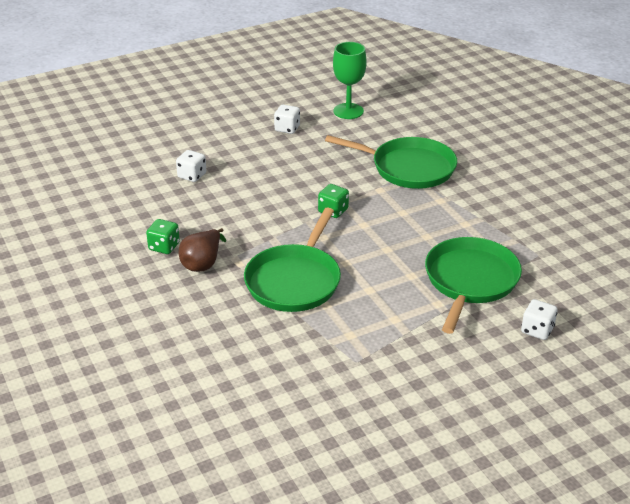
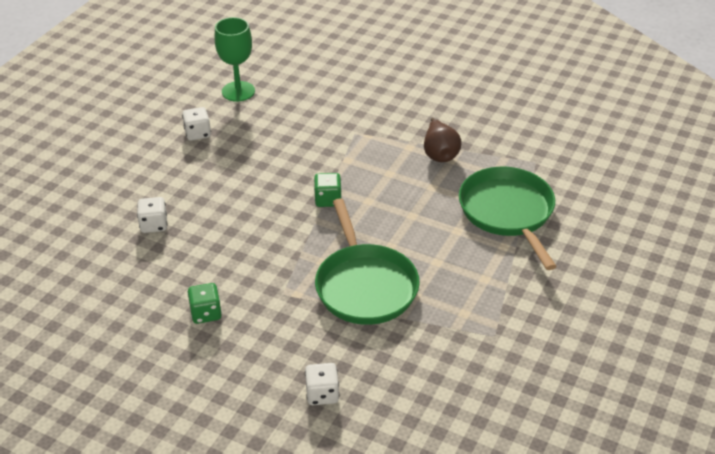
camera: 35 degrees left, 5 degrees up
(203, 263) = (262, 311): brown pear -> brown pear (439, 154)
(409, 168) = (351, 127): green pan -> none
(537, 330) = (599, 231): white dice -> white dice (322, 394)

